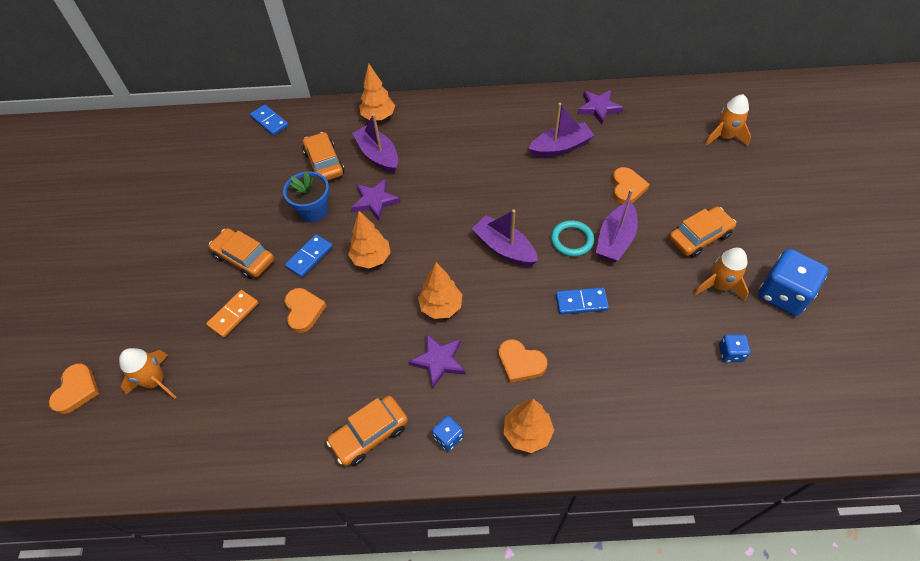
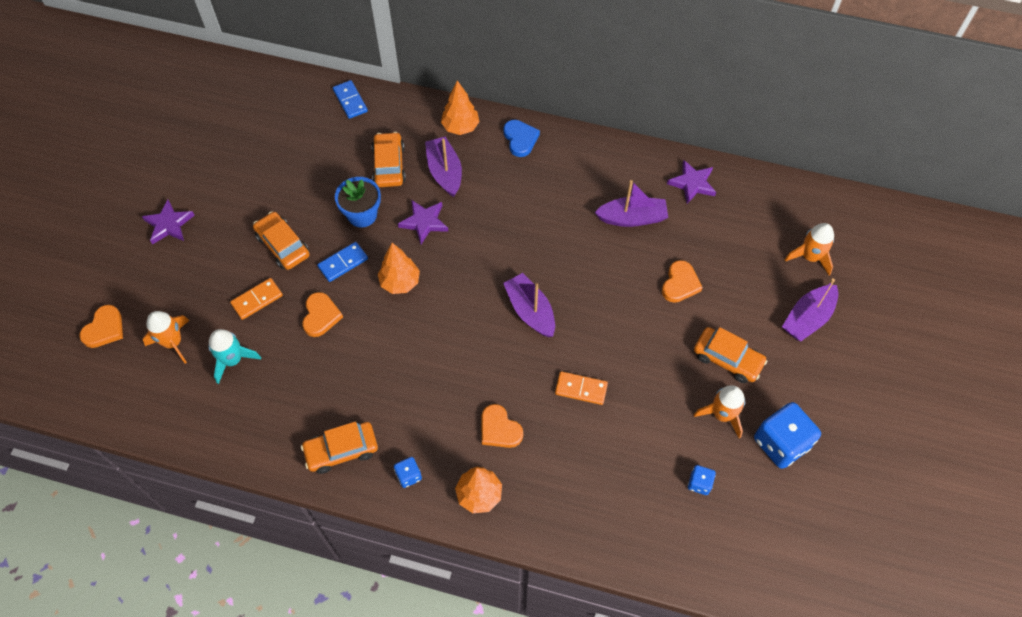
camera: 15 degrees right, 5 degrees up
(225, 379) = (233, 360): none -> turquoise rocket
(435, 112) = (520, 139): none -> blue heart
(439, 361) = (426, 403): purple star -> purple star (169, 224)
(441, 307) = (447, 352): orange tree -> none
(572, 240) = (599, 323): turquoise ring -> none
(581, 302) = (581, 389): blue domino -> orange domino
(615, 240) = (642, 336): purple boat -> purple boat (807, 318)
(699, 237) = (727, 359): orange car -> orange car turned 45 degrees clockwise

